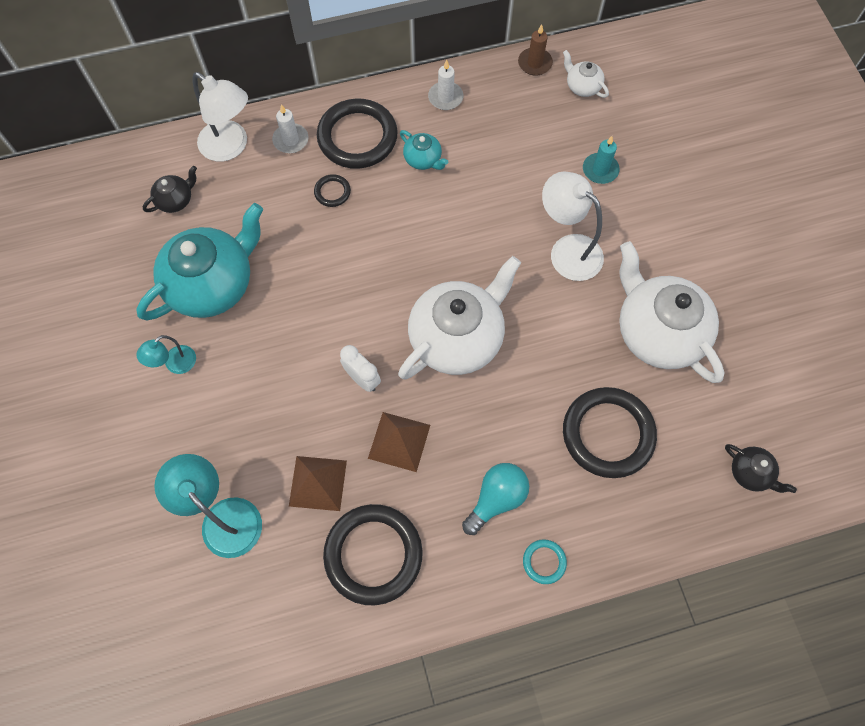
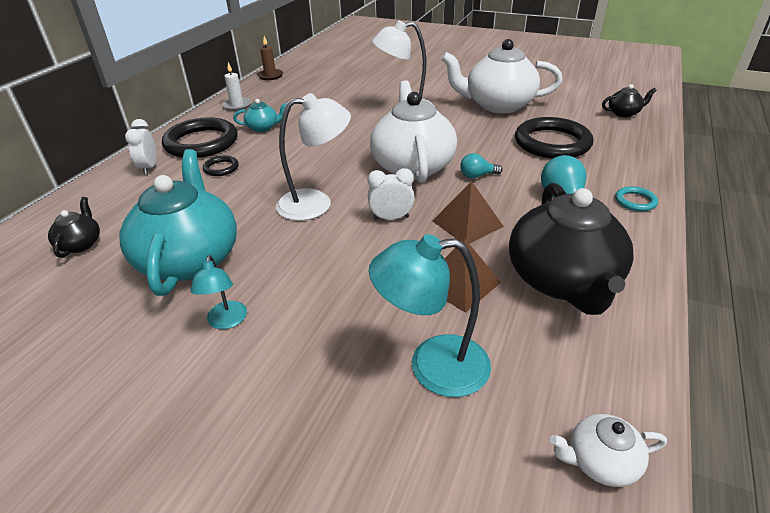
camera: 50 degrees left, 30 degrees down
(231, 147) = (98, 195): white lamp -> white lamp (316, 203)
(291, 140) = (149, 168): white candle -> white clock
(373, 554) = (563, 281): black ring -> black teapot
(484, 403) = (477, 176): none -> turquoise light bulb
(582, 86) = (309, 70): white teapot -> white teapot (600, 462)
(600, 170) = (369, 84): turquoise candle -> none

